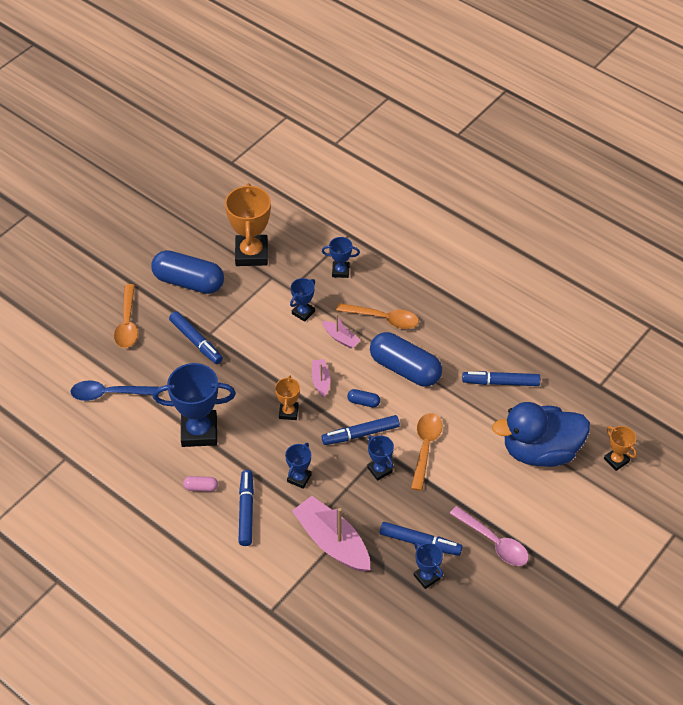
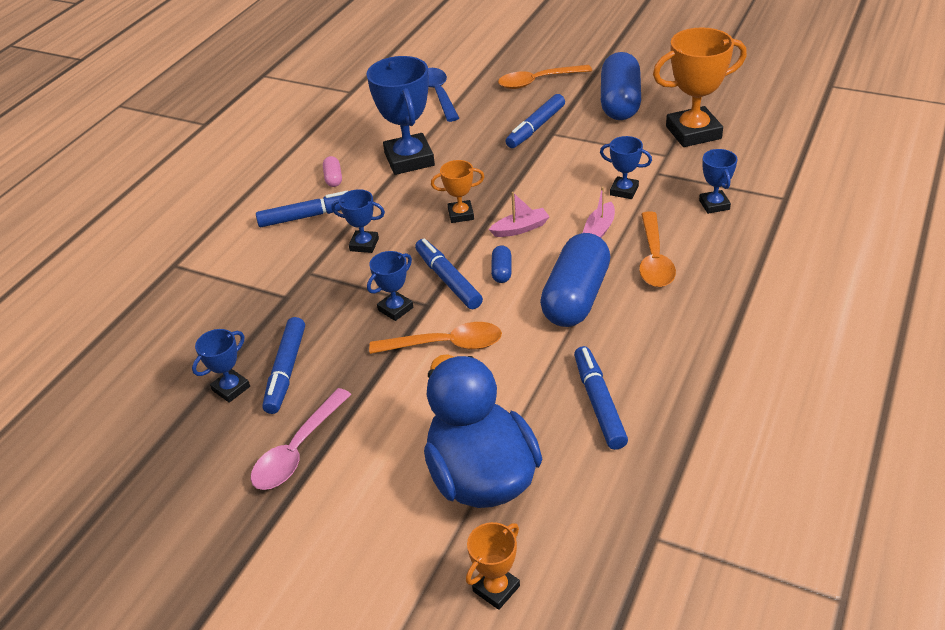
camera: 80 degrees right, 10 degrees down
(332, 542) = (275, 291): pink boat -> none

